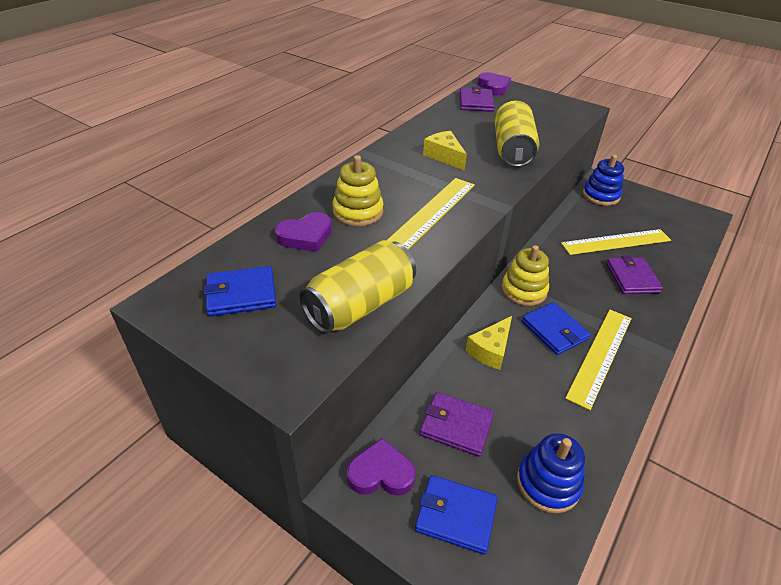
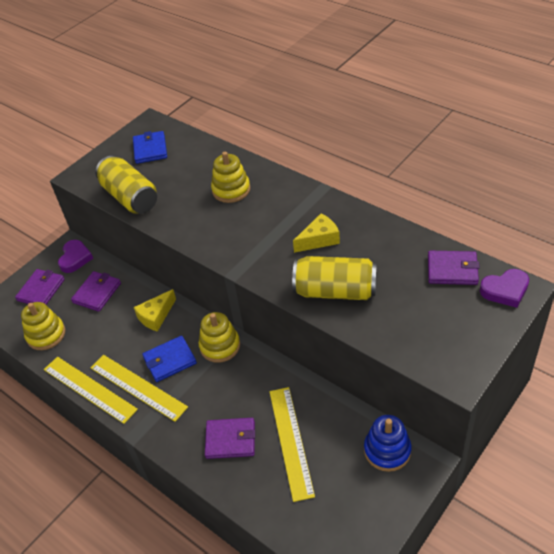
camera: 100 degrees right, 5 degrees up
(306, 236) = (203, 167): purple heart -> none
(432, 212) = (228, 230): yellow ruler -> yellow ruler (89, 389)
(456, 515) = (41, 290): blue wallet -> purple wallet
(490, 350) = (156, 316): yellow cheese -> yellow cheese turned 90 degrees counterclockwise
(548, 483) = (46, 335): blue stacking toy -> yellow stacking toy

